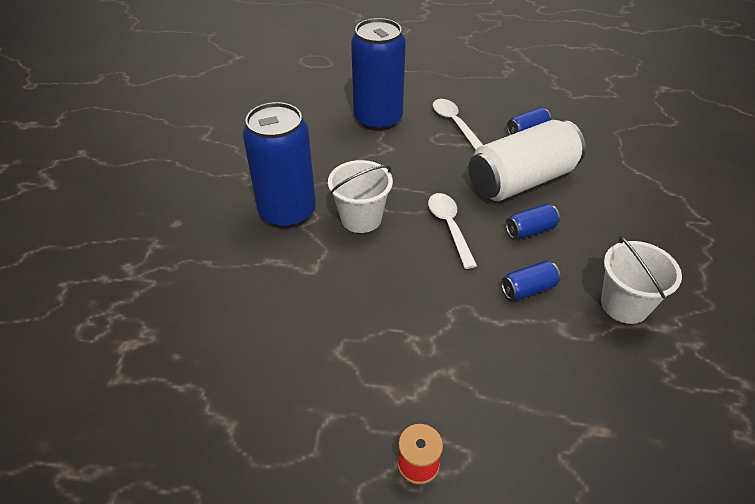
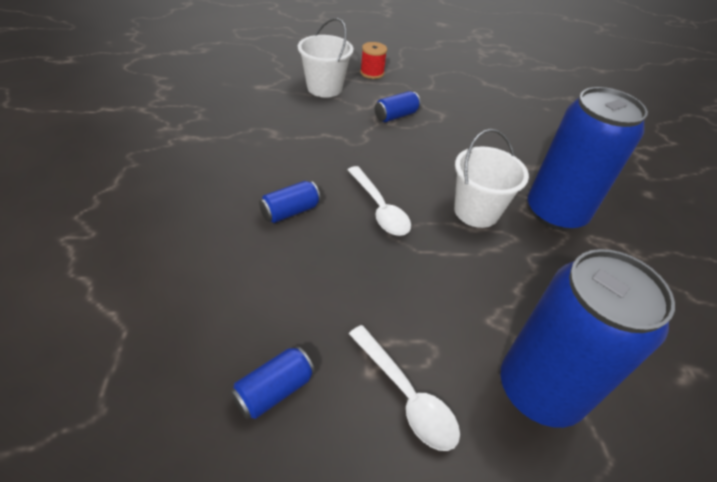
camera: 165 degrees right, 0 degrees up
(521, 180) = (294, 279): white can -> none
(528, 289) = (298, 158): blue can -> blue can (396, 116)
(624, 305) = (213, 151): white bucket -> white bucket (324, 88)

